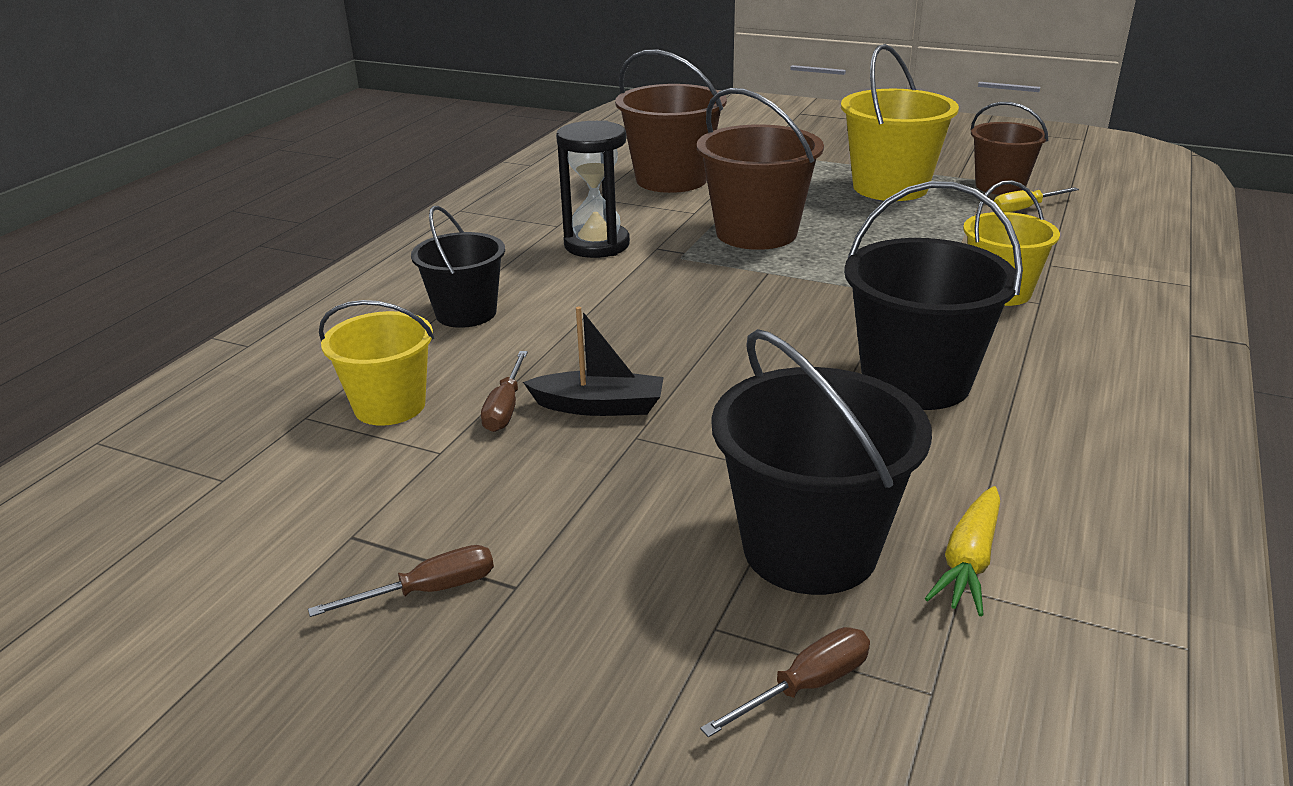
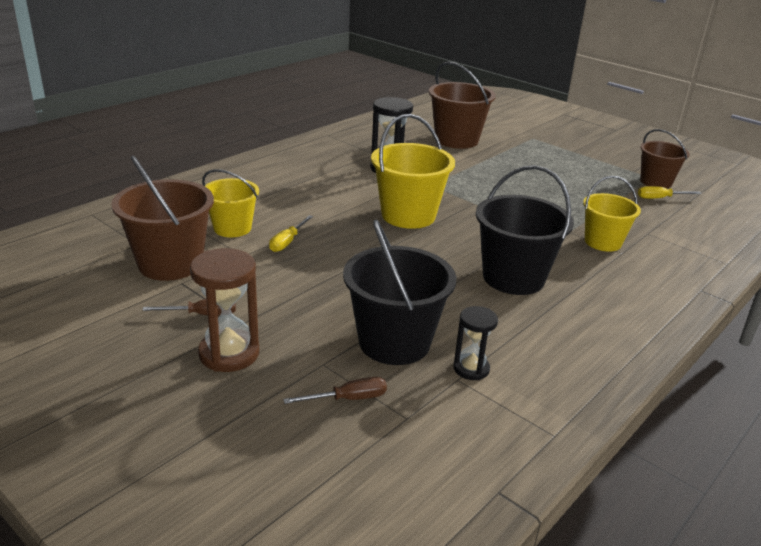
camera: 15 degrees right, 0 degrees up
(466, 313) = (297, 191): black bucket -> none
(505, 408) = (287, 242): brown screwdriver -> yellow screwdriver
(527, 658) = (229, 353): none -> brown hourglass
(599, 406) = (335, 252): black boat -> none
(756, 233) = (484, 180): brown bucket -> brown bucket (170, 263)
(890, 187) = (585, 169): yellow bucket -> yellow bucket (408, 215)
(968, 562) = (471, 369): yellow carrot -> black hourglass

